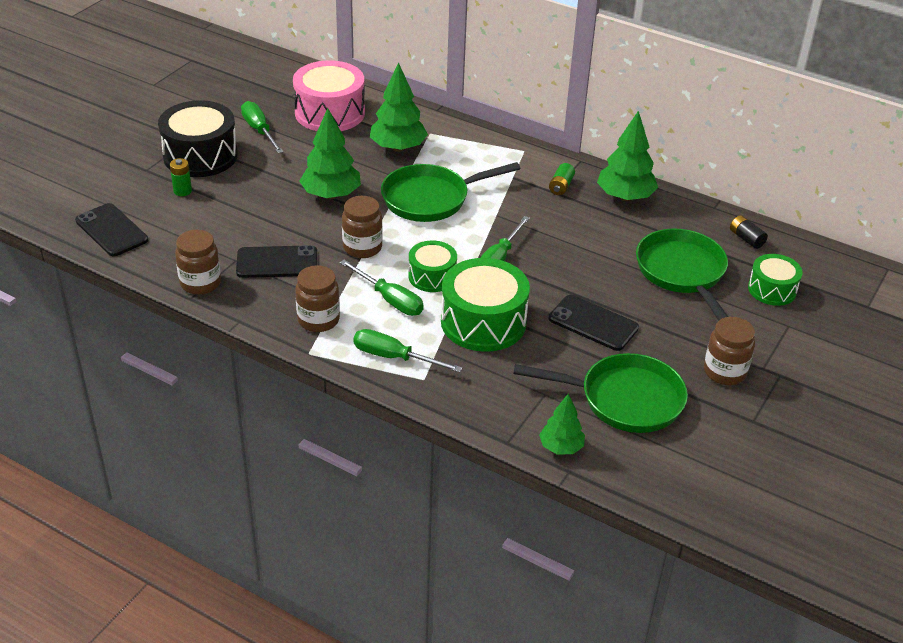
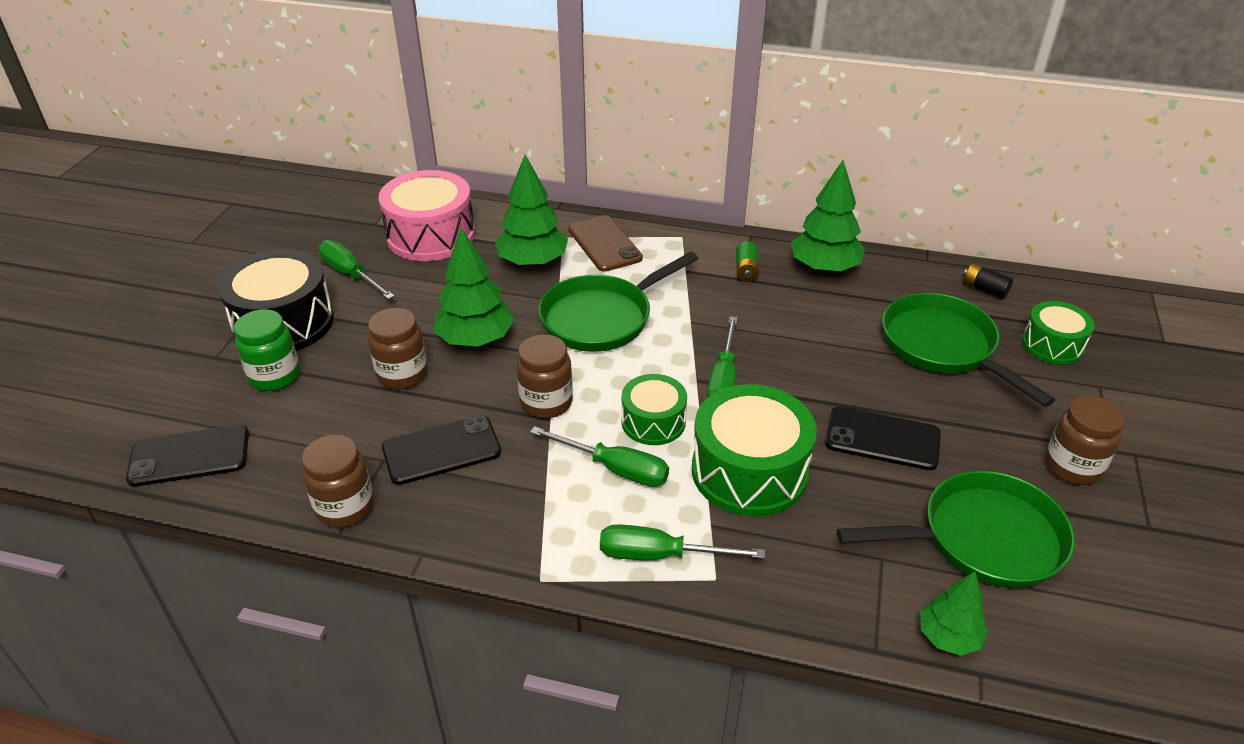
camera: 15 degrees left, 0 degrees up
(111, 230) = (189, 456): black phone -> black phone turned 45 degrees counterclockwise
(182, 191) = (275, 376): green battery -> green jar
(318, 320) = (532, 523): brown jar -> brown jar (402, 374)
(460, 144) = (604, 244): none -> brown phone

